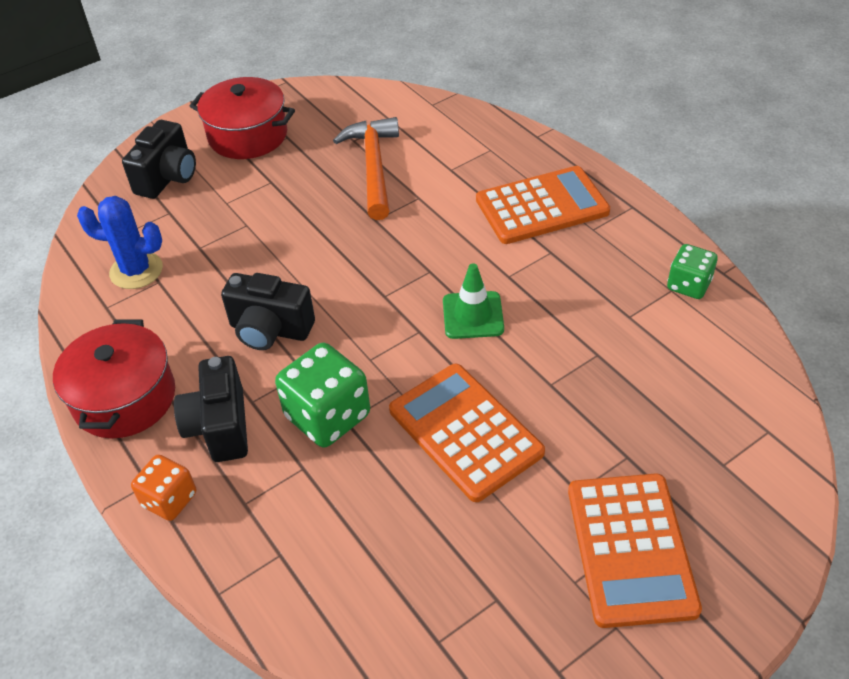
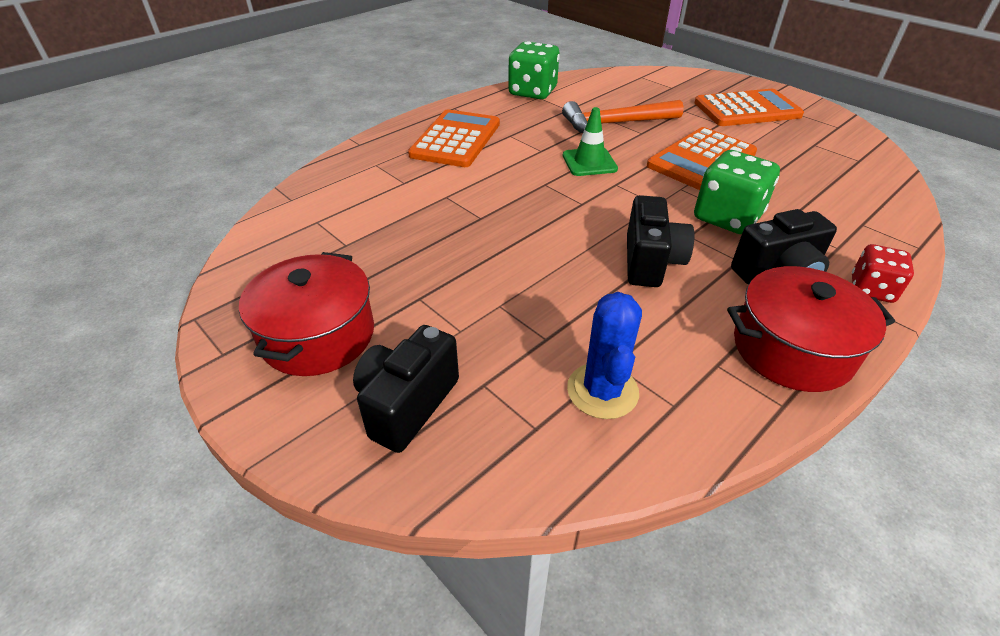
camera: 100 degrees left, 5 degrees down
(168, 178) = (407, 404): black camera -> black camera turned 75 degrees counterclockwise
(169, 499) = (871, 289): orange dice -> red dice
(373, 167) = (398, 226): orange hammer -> orange hammer (616, 124)
(542, 206) = (456, 139): orange calculator -> orange calculator turned 45 degrees clockwise
(688, 285) = (532, 92): green dice -> green dice, size x1.64

